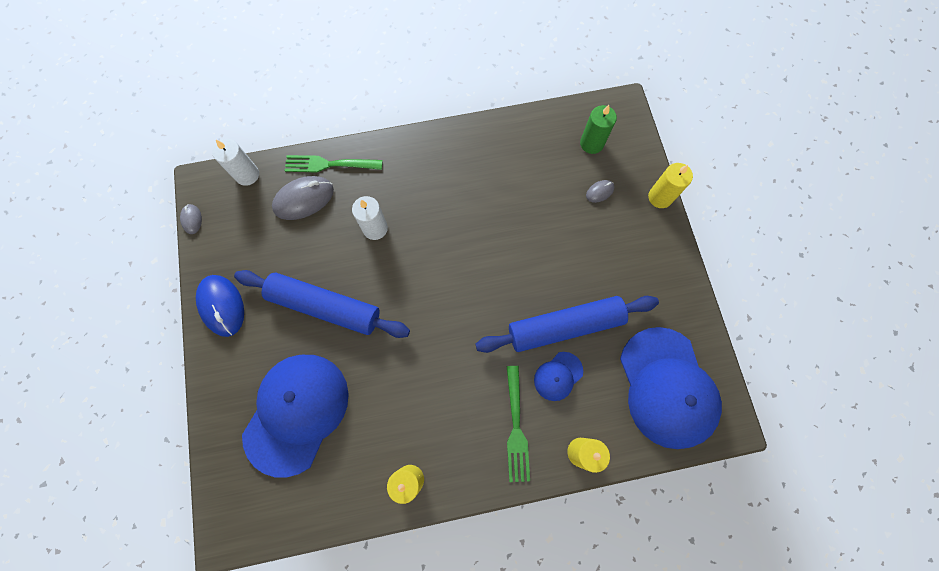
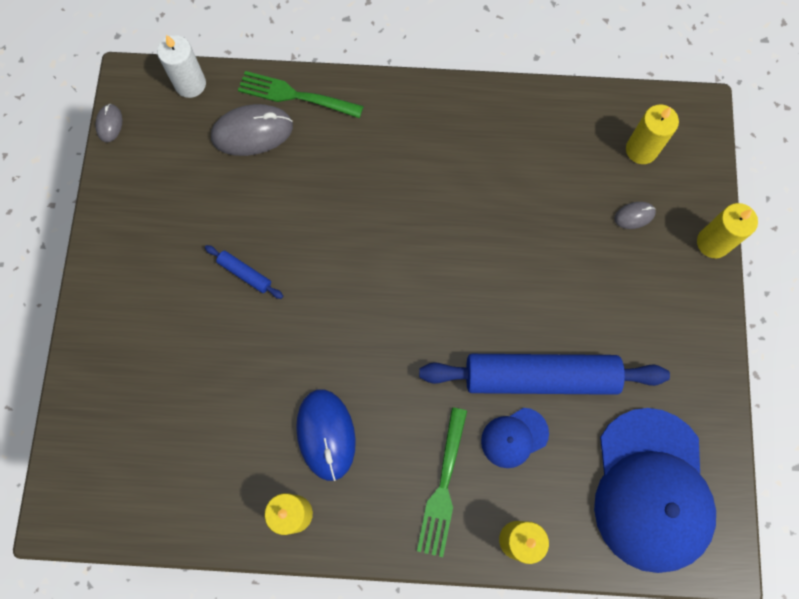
camera: 15 degrees right, 0 degrees up
(222, 306) = (120, 240): blue mouse -> blue mouse (326, 434)
(296, 412) = (178, 395): blue cap -> none
(325, 306) = (245, 274): blue rolling pin -> blue rolling pin, size x0.40
(375, 228) = (332, 191): white candle -> none
(591, 143) = (641, 150): green candle -> yellow candle

